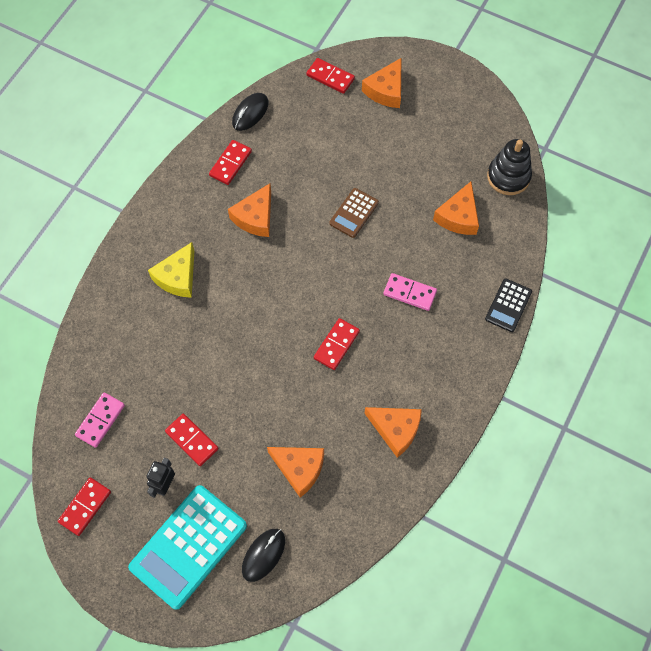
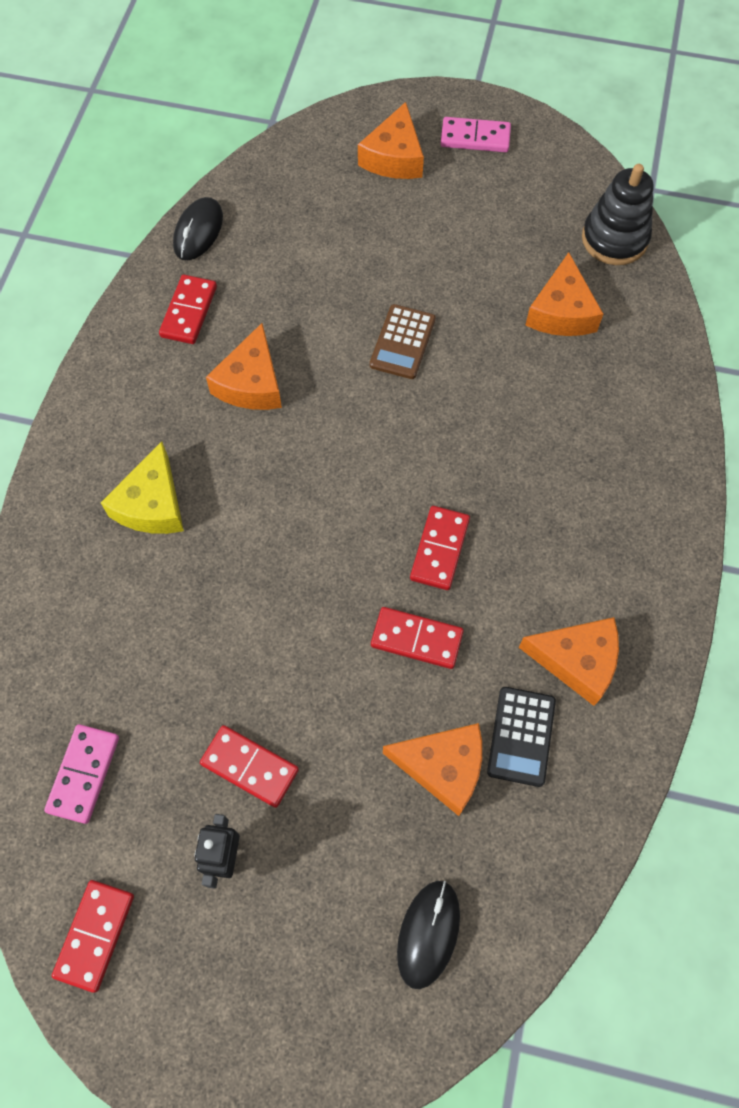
camera: 15 degrees left, 0 degrees up
(188, 546) = (296, 955): turquoise calculator -> none
(330, 77) = (305, 156): red domino -> red domino (416, 639)
(410, 293) = (527, 441): pink domino -> pink domino (475, 137)
(508, 305) = (681, 424): black calculator -> black calculator (521, 736)

